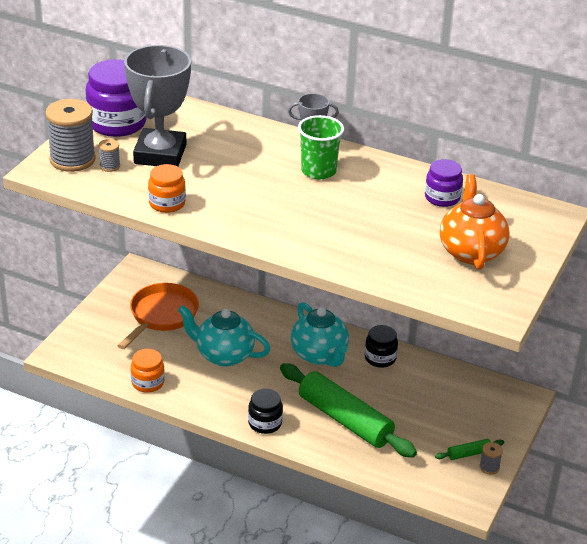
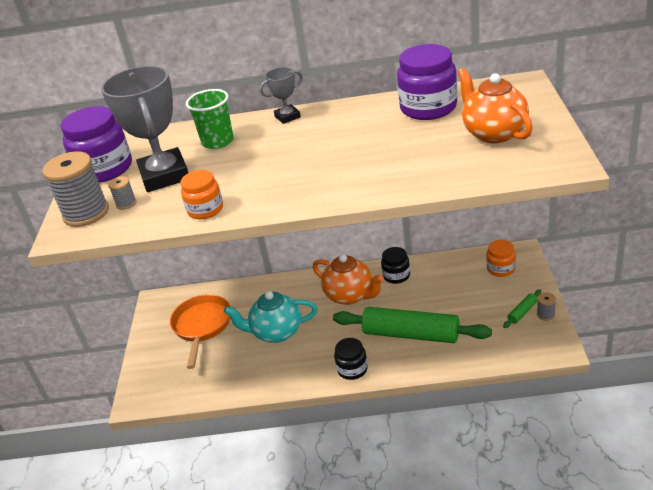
camera: 20 degrees left, 0 degrees up
(148, 383) = (231, 385): orange jar -> orange jar (501, 269)
(318, 171) = (312, 131): green cup -> green cup (218, 141)
(319, 355) = (350, 295): turquoise teapot -> orange teapot
(442, 198) = (428, 108): purple jar -> purple jar, size x1.73

